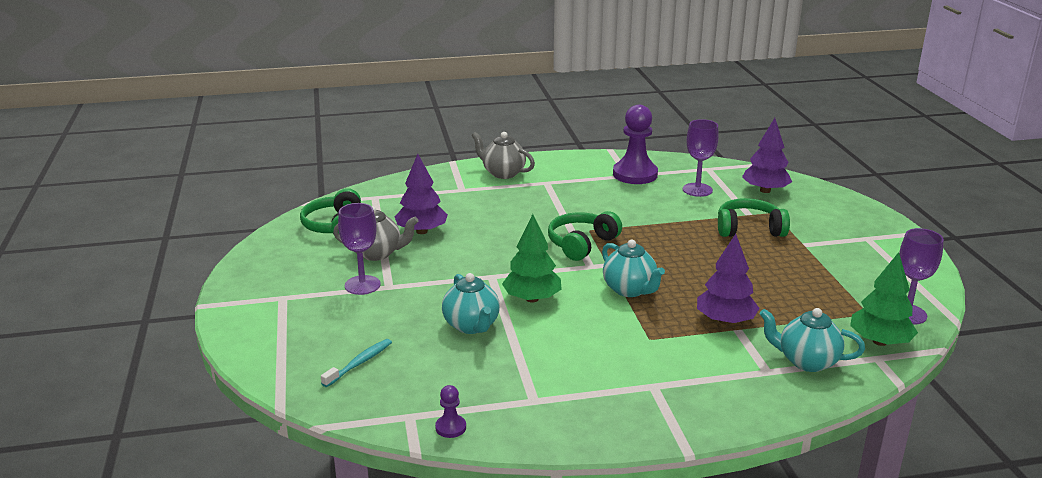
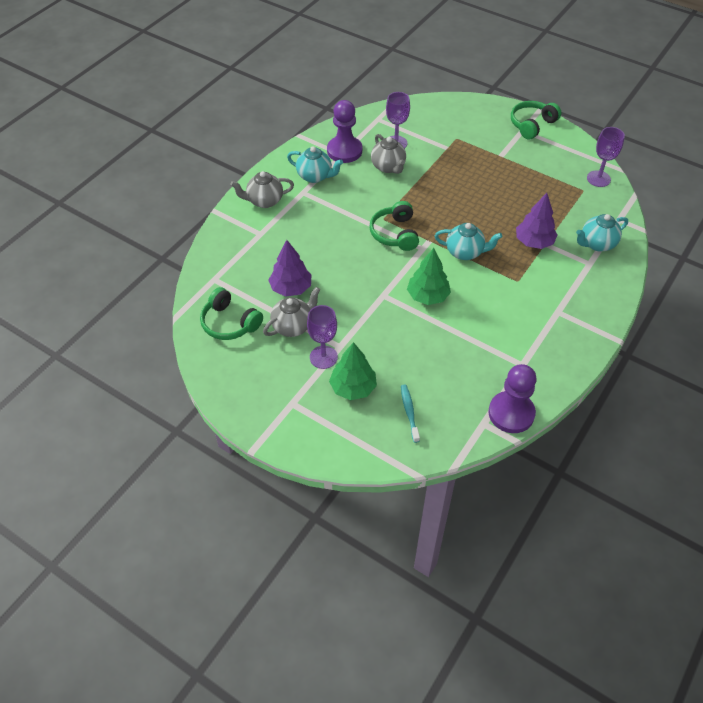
camera: 45 degrees left, 25 degrees up
(450, 427) = (511, 413): purple pawn -> purple pawn, size x2.24
(471, 326) = (426, 340): turquoise teapot -> turquoise teapot (315, 176)
(659, 201) = (388, 167): none -> grey teapot
(749, 229) = (462, 161): green headphones -> green headphones (532, 125)
(765, 190) = (431, 121): purple tree -> none
(879, 341) = (608, 207): green tree -> green tree (353, 388)

